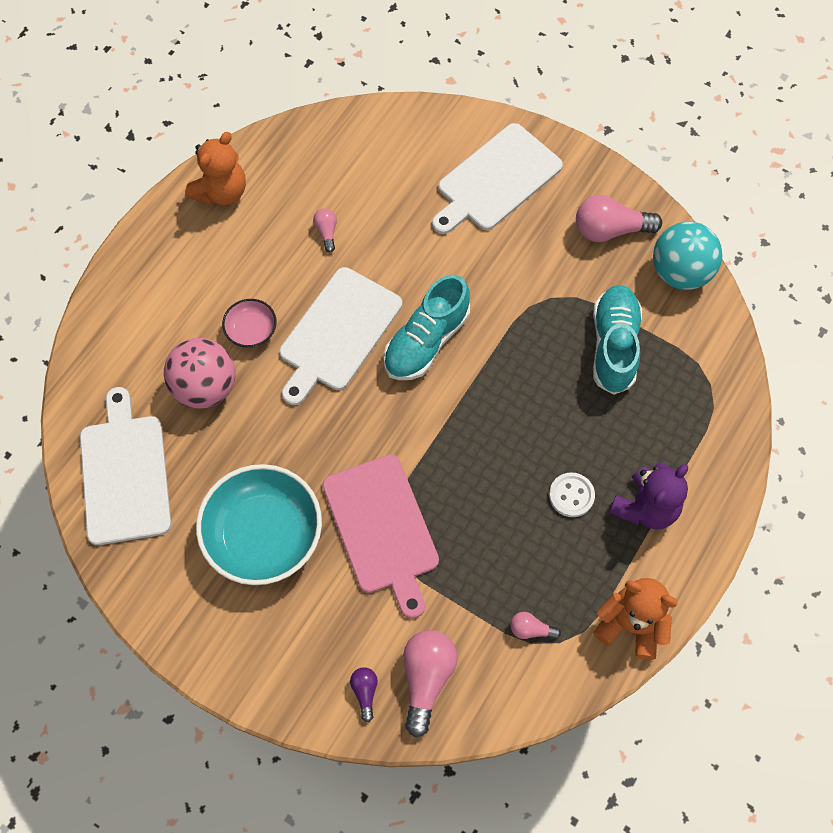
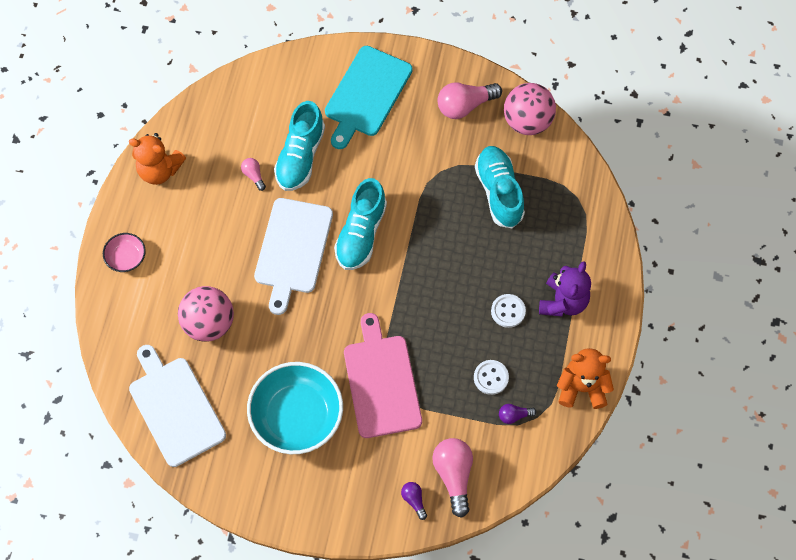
camera: 20 degrees left, 0 degrees up
(221, 192) = (159, 170): orange teddy bear -> orange teddy bear turned 90 degrees clockwise
(251, 330) = (226, 269): pink bowl -> pink bowl (126, 257)
(382, 529) = (381, 382): pink cutting board -> pink cutting board turned 150 degrees counterclockwise
(390, 228) = (300, 157): none -> turquoise shoe
(496, 180) = (366, 94): white cutting board -> turquoise cutting board
(519, 571) = (491, 377): none -> white button
(531, 629) = (514, 415): pink light bulb -> purple light bulb
(680, 272) = (527, 121): turquoise ball -> pink ball

